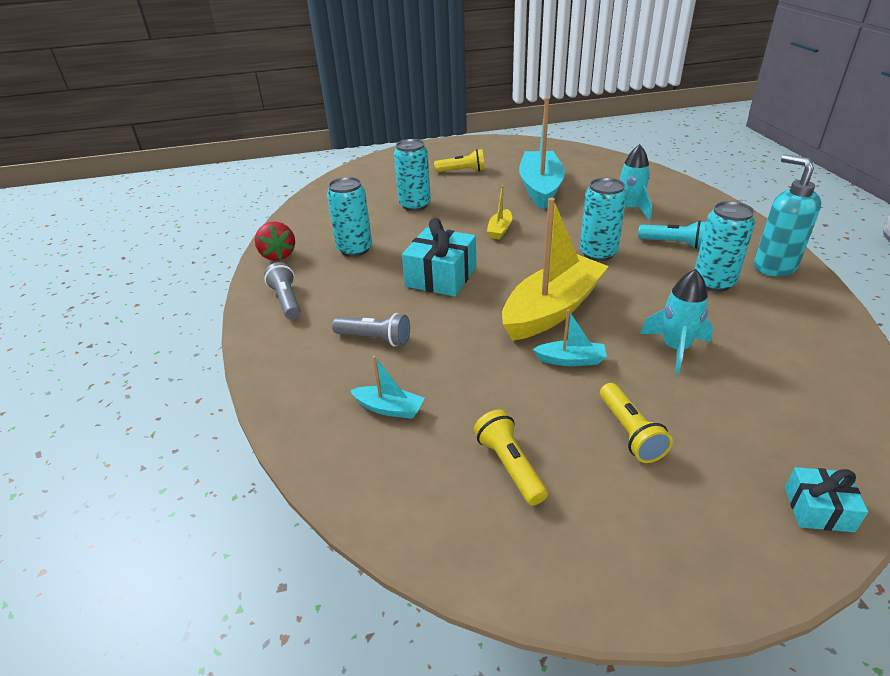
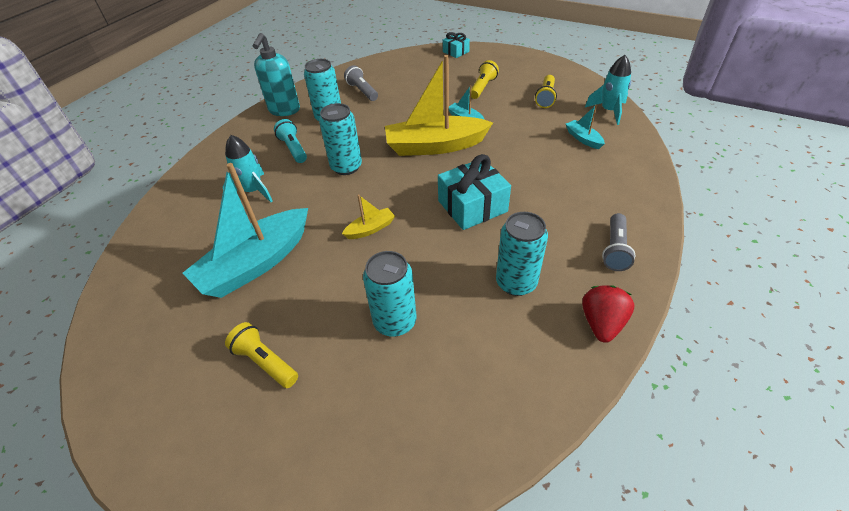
camera: 140 degrees left, 10 degrees up
(375, 339) = (563, 180): grey flashlight -> grey flashlight (362, 91)
(675, 348) = (410, 102): turquoise rocket -> turquoise rocket (609, 111)

